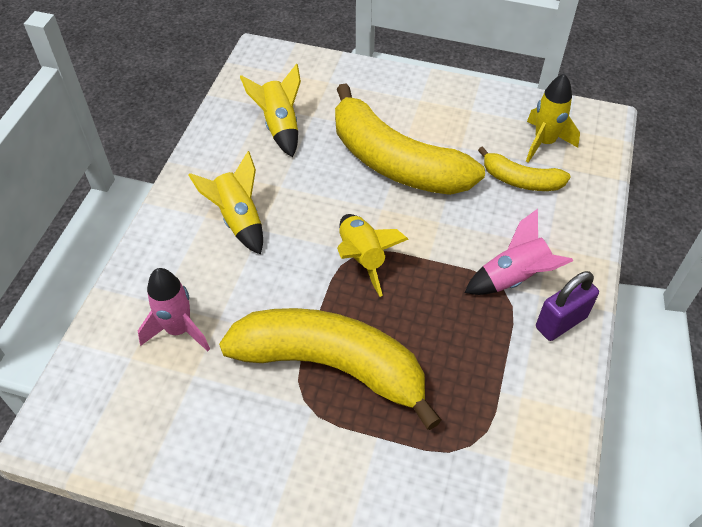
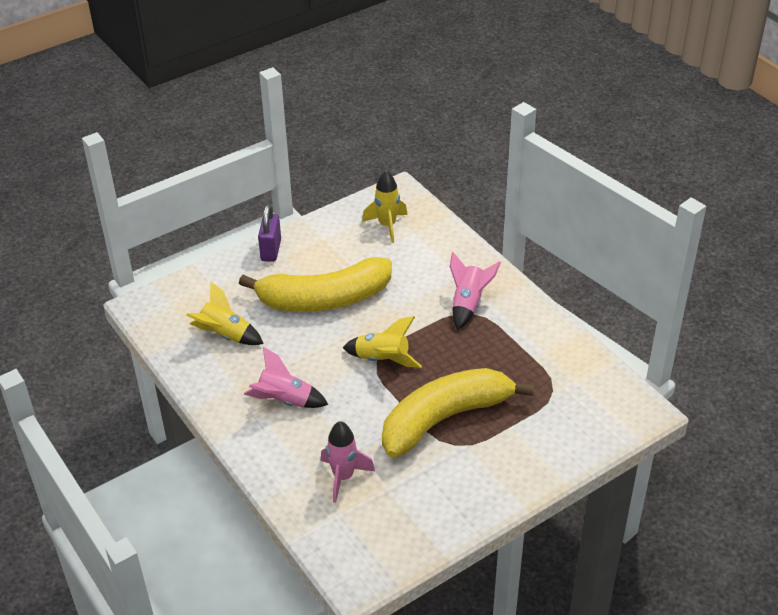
camera: 50 degrees left, 10 degrees down
(238, 219) = (285, 401): yellow rocket -> pink rocket
(520, 180) = (403, 254): yellow banana -> none
(561, 322) = (516, 305): purple padlock -> purple padlock (271, 250)

